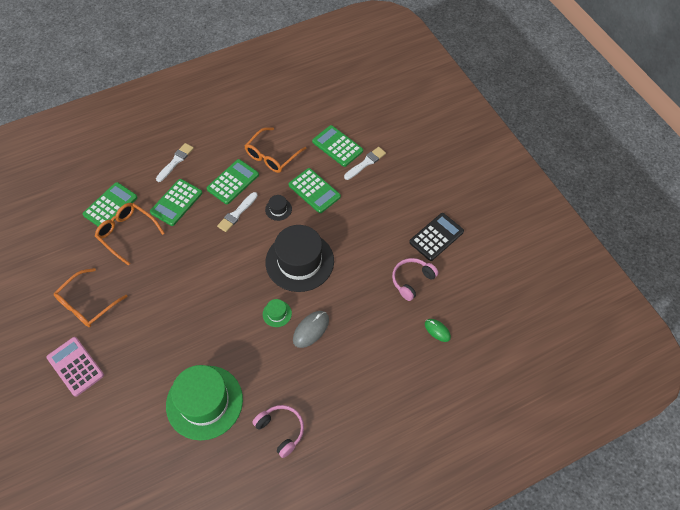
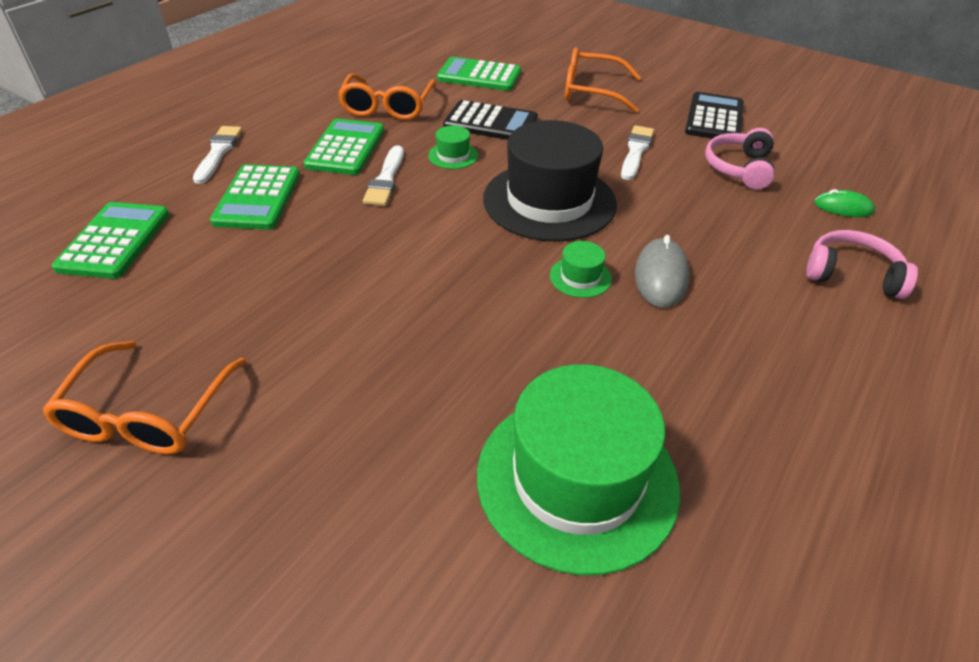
camera: 30 degrees left, 15 degrees down
(75, 366) = (186, 558): pink calculator -> none
(126, 233) = (177, 267): orange glasses -> orange glasses (590, 91)
(278, 209) = (453, 156): black hat -> green hat
(281, 430) = (781, 453): pink headphones -> pink headphones (852, 274)
(314, 191) = (491, 123): green calculator -> black calculator
(366, 163) = (536, 80): white brush -> white brush (636, 151)

